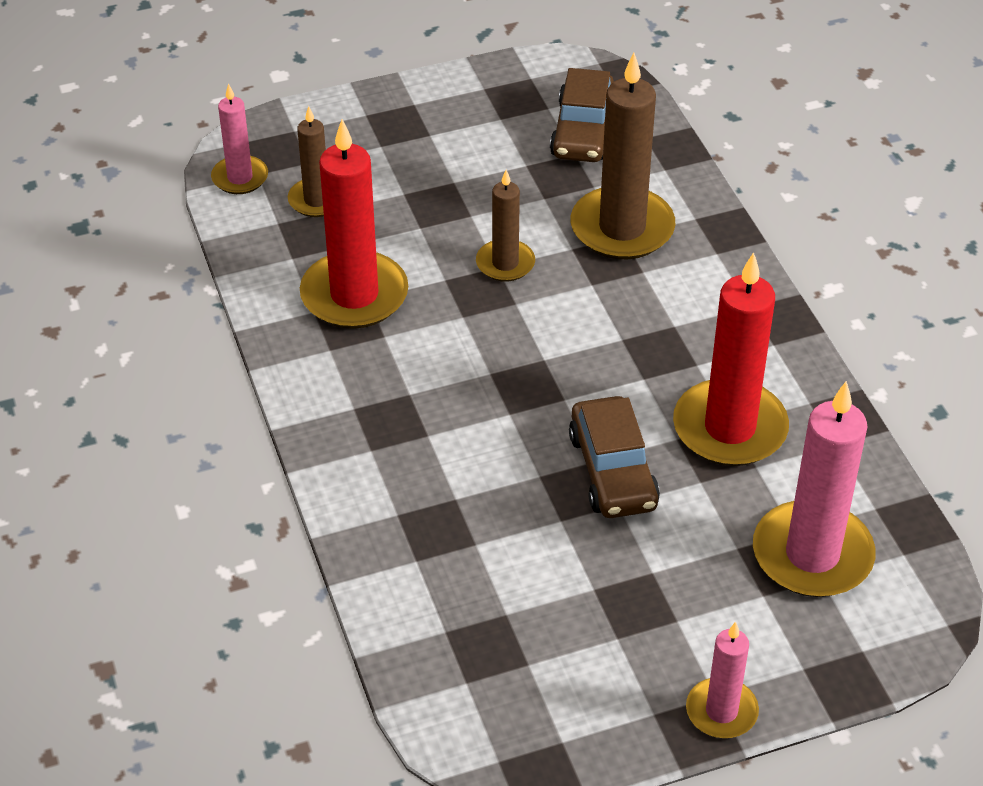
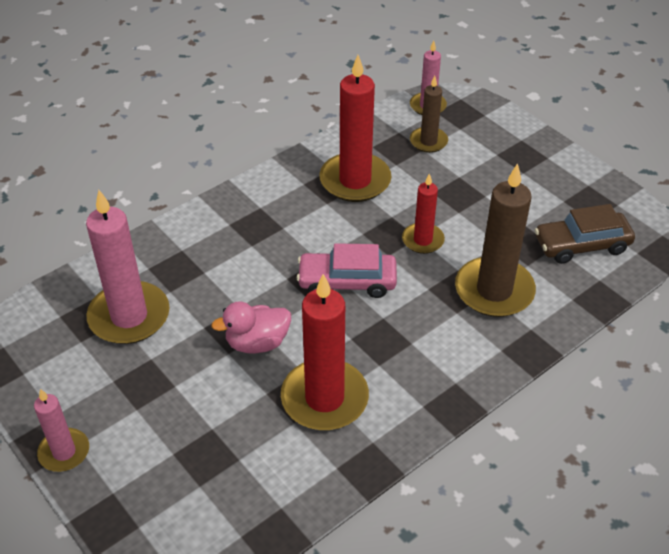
camera: 70 degrees right, 0 degrees up
(505, 263) = (423, 240): brown candle -> red candle
(545, 355) = (347, 282): none -> pink car
(613, 471) = (257, 343): brown car -> pink duck
(812, 554) = (220, 475): pink candle -> pink candle (129, 316)

